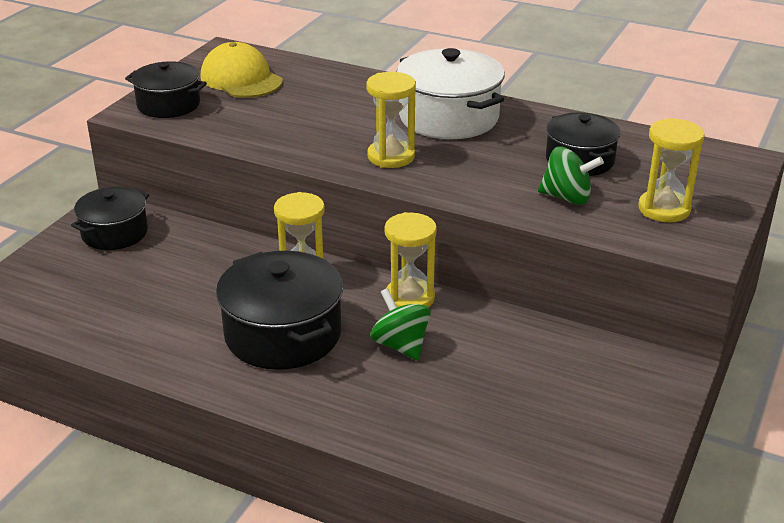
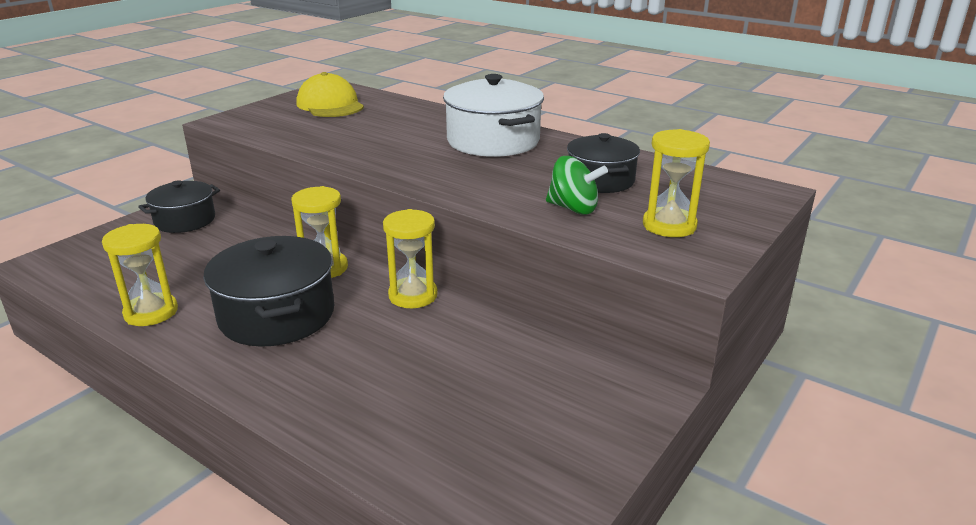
camera: 10 degrees right, 5 degrees down
(168, 105) = (257, 118): black pot -> none
(391, 156) = (422, 165): yellow hourglass -> yellow hourglass (151, 312)
(400, 345) = (382, 337): green spinning top -> none

